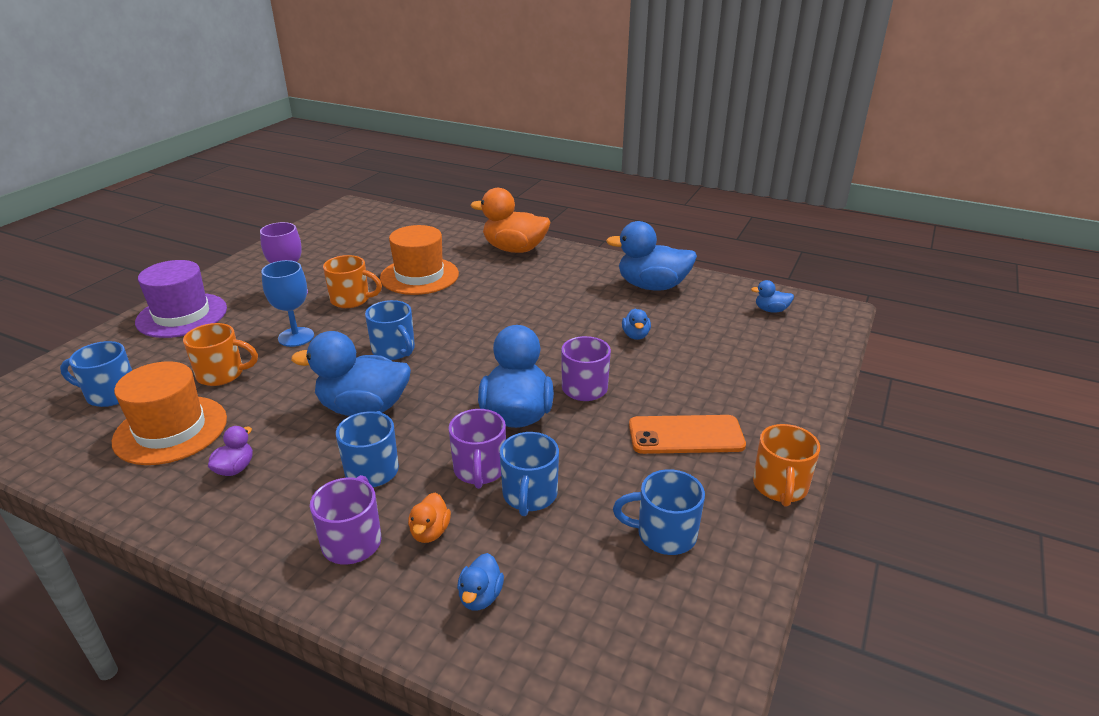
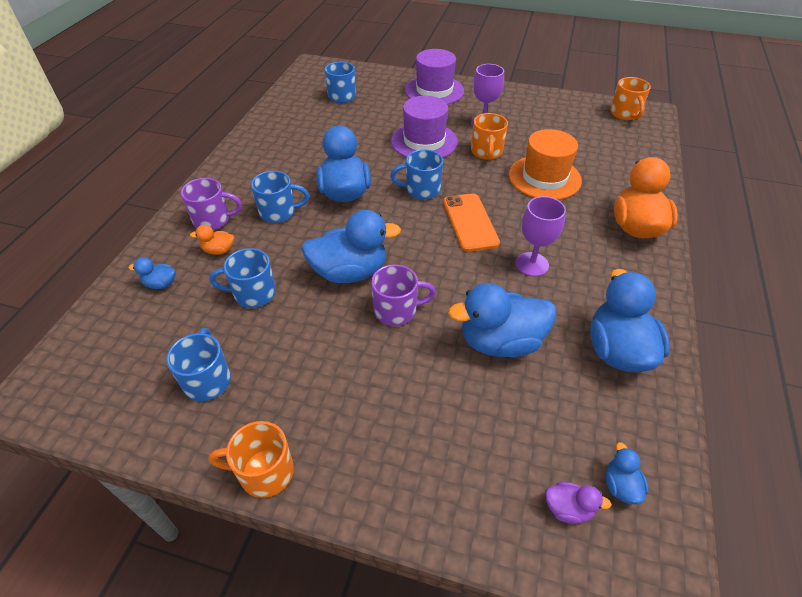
camera: 80 degrees right, 15 degrees up
(171, 430) = (311, 126): orange hat -> none
(222, 374) = (371, 126): orange mug -> orange mug (625, 114)
(235, 468) = (277, 158): purple duck -> purple duck (568, 509)
(296, 337) = (424, 141): blue goblet -> purple hat
(394, 350) = (421, 190): blue mug -> blue mug turned 45 degrees clockwise
(480, 470) = (280, 263): purple mug -> none
(543, 304) = (532, 264): none -> purple goblet
(635, 335) = (500, 342): blue duck -> blue duck, size x2.20
(686, 435) = (336, 392): orange phone -> orange phone (470, 222)

